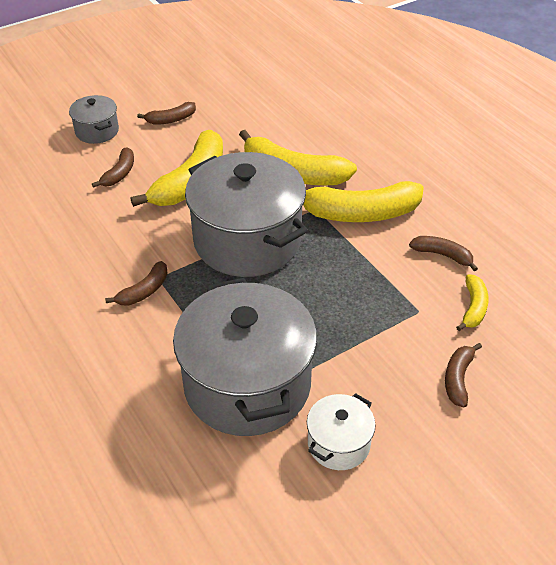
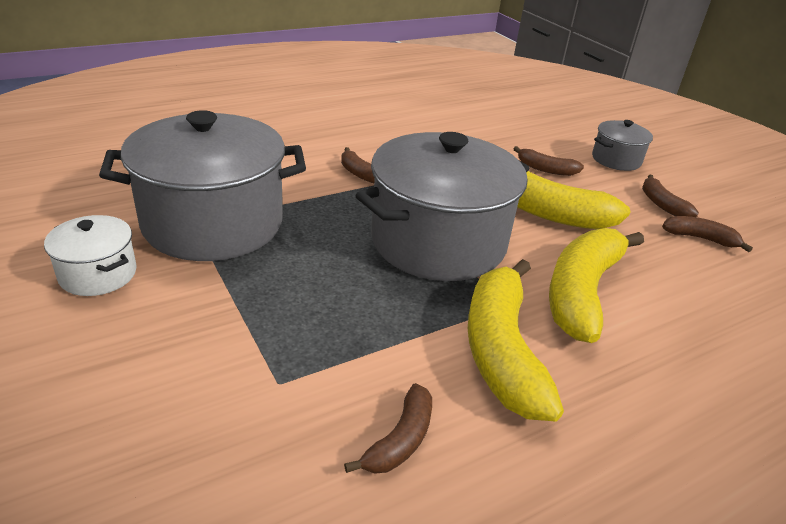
camera: 90 degrees right, 10 degrees down
(458, 378) = (131, 402): brown banana -> brown banana (700, 238)
(473, 308) = (266, 456): yellow banana -> none

